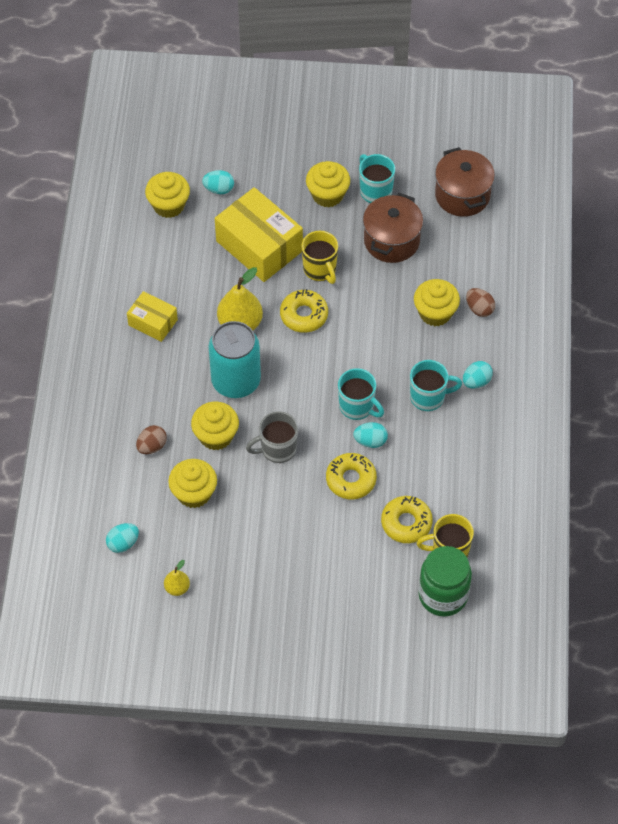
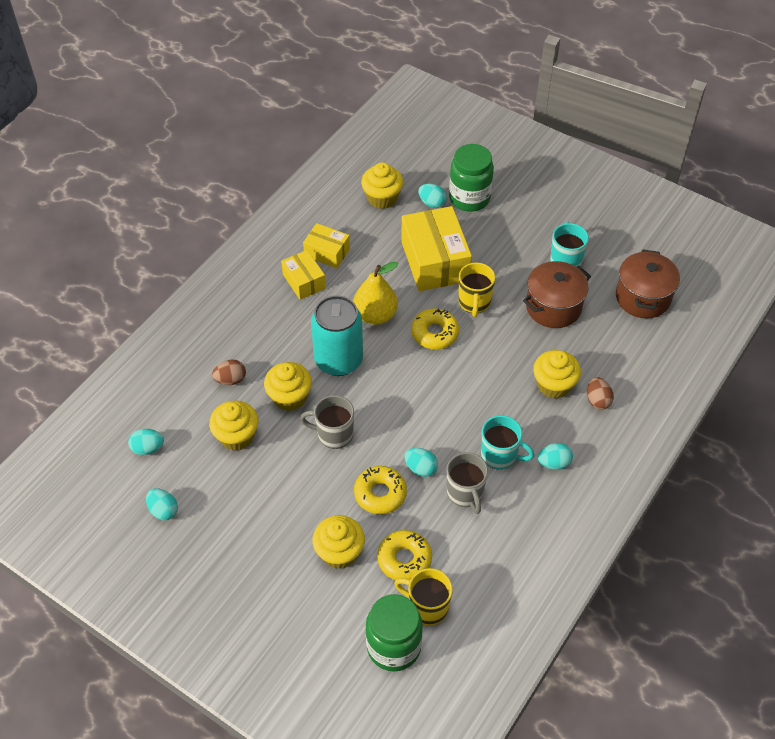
camera: 30 degrees right, 5 degrees down
(154, 284) = (327, 252): none -> yellow box
(177, 588) = (163, 510): yellow pear -> turquoise egg
(250, 168) = (469, 198): none -> green jar
(327, 195) = (521, 246): yellow cupcake -> yellow cupcake (339, 552)
(357, 407) = (429, 432): turquoise mug -> none
(420, 443) = (465, 493): none -> grey mug

